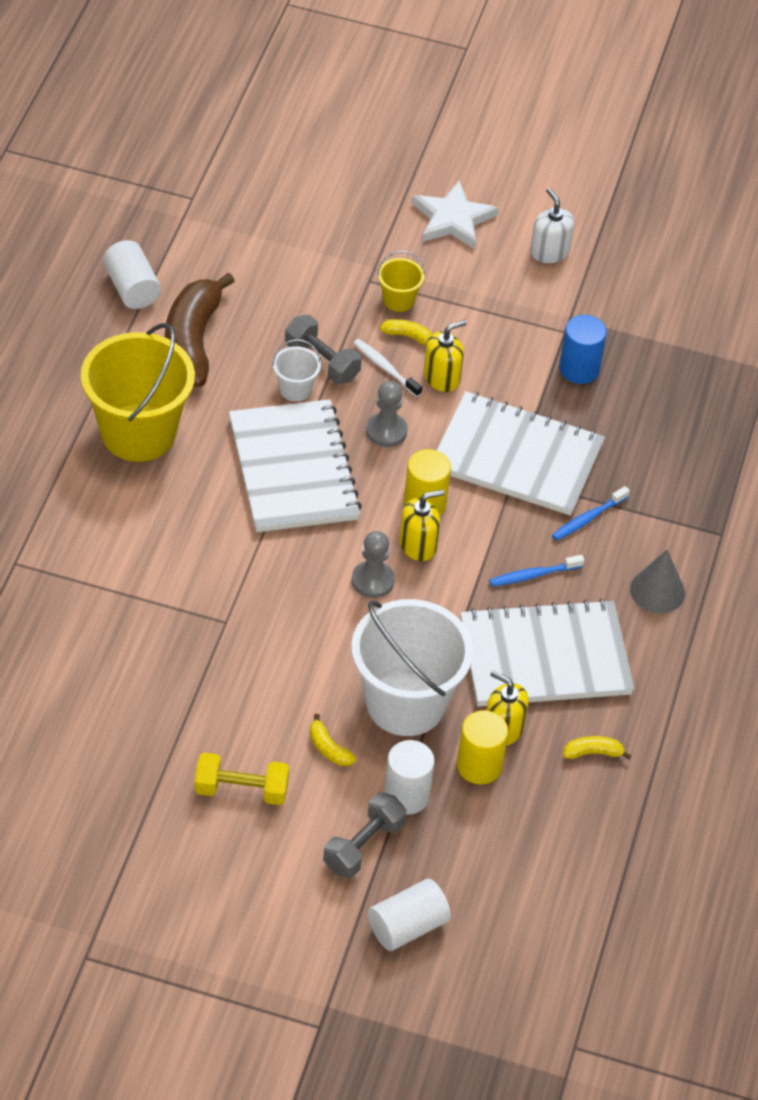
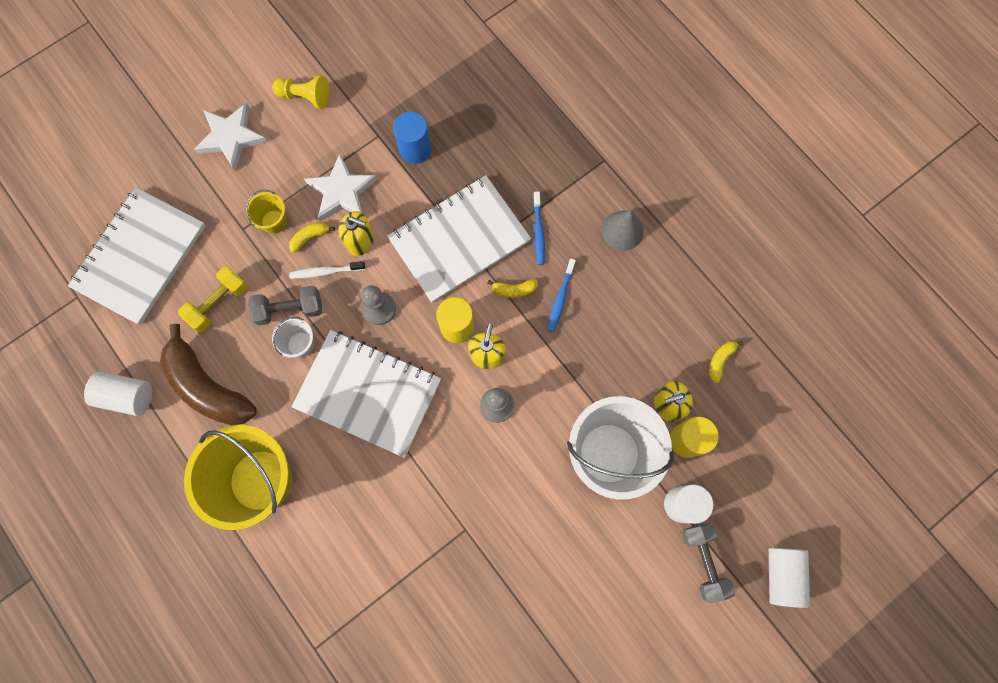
camera: 50 degrees left, 25 degrees up
(241, 790) = (610, 614): yellow dumbbell -> yellow dumbbell (218, 303)
(328, 748) = (613, 530): yellow banana -> yellow banana (514, 290)
(442, 377) = (360, 240): yellow soap dispenser -> yellow soap dispenser turned 105 degrees clockwise
(478, 335) = (342, 192): none -> white star
(545, 657) = (629, 337): white notebook -> white notebook (140, 257)
(549, 252) = (305, 97): white soap dispenser -> yellow pawn

